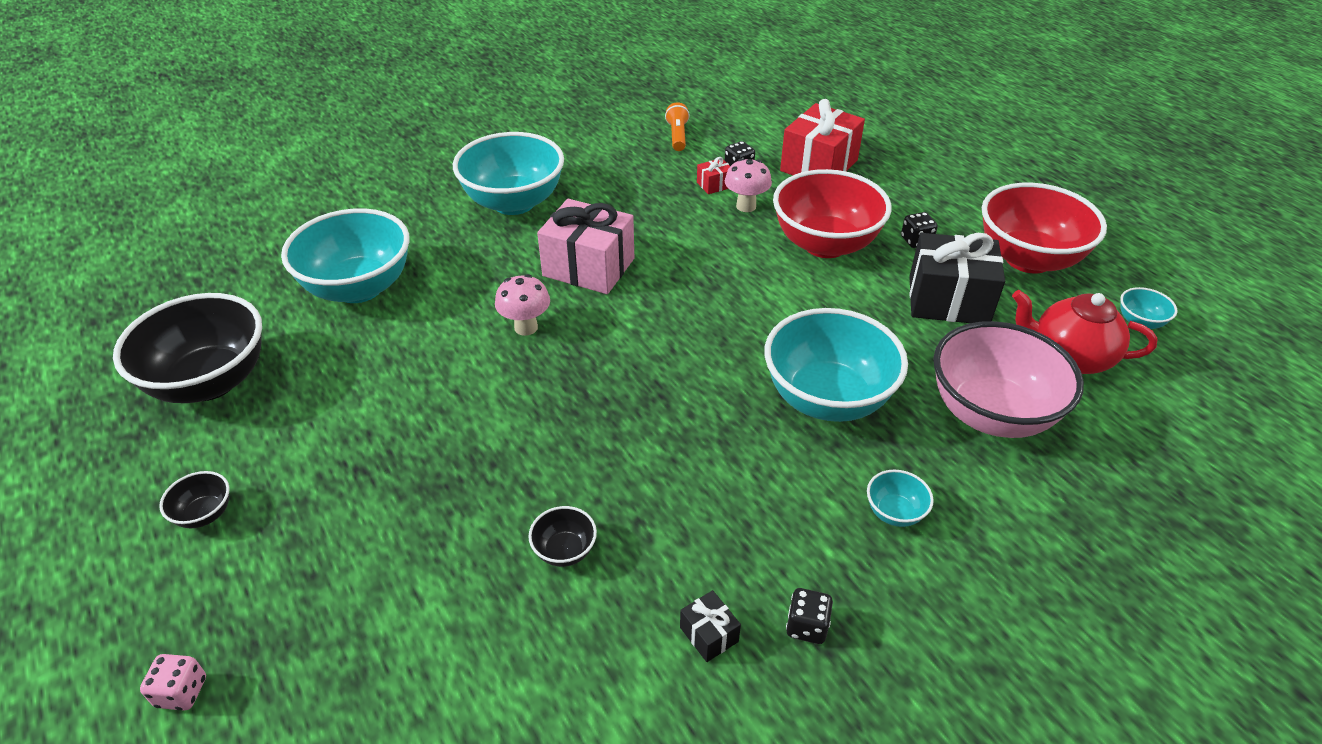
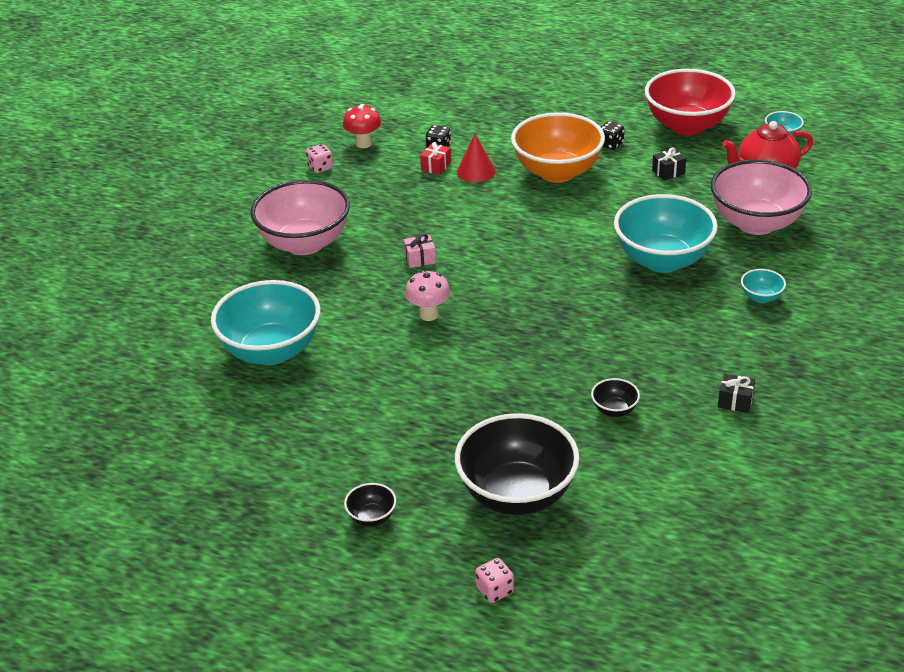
camera: 35 degrees left, 5 degrees down
(210, 382) = (253, 457): black bowl -> black bowl (517, 495)
(514, 202) = (304, 243): turquoise bowl -> pink bowl
(589, 267) = (420, 259): pink gift -> pink gift, size x0.43
(614, 141) = (320, 167): none -> pink dice
(677, 136) = (363, 144): orange flashlight -> red mushroom
(746, 206) = (476, 171): pink mushroom -> red cone
(807, 626) = (777, 371): black dice -> none
(819, 165) = (491, 122): red gift -> none
(825, 244) = (557, 172): red bowl -> orange bowl
(948, 300) = (668, 172): black gift -> black gift, size x0.43

